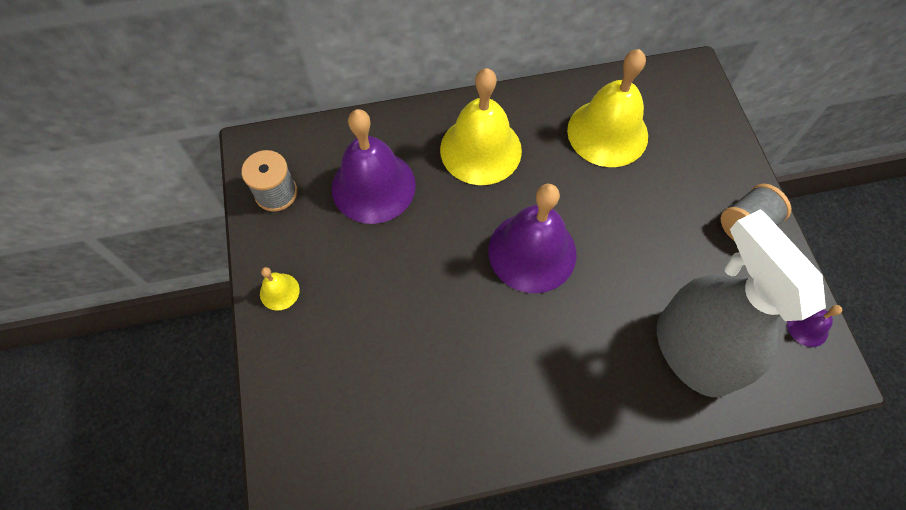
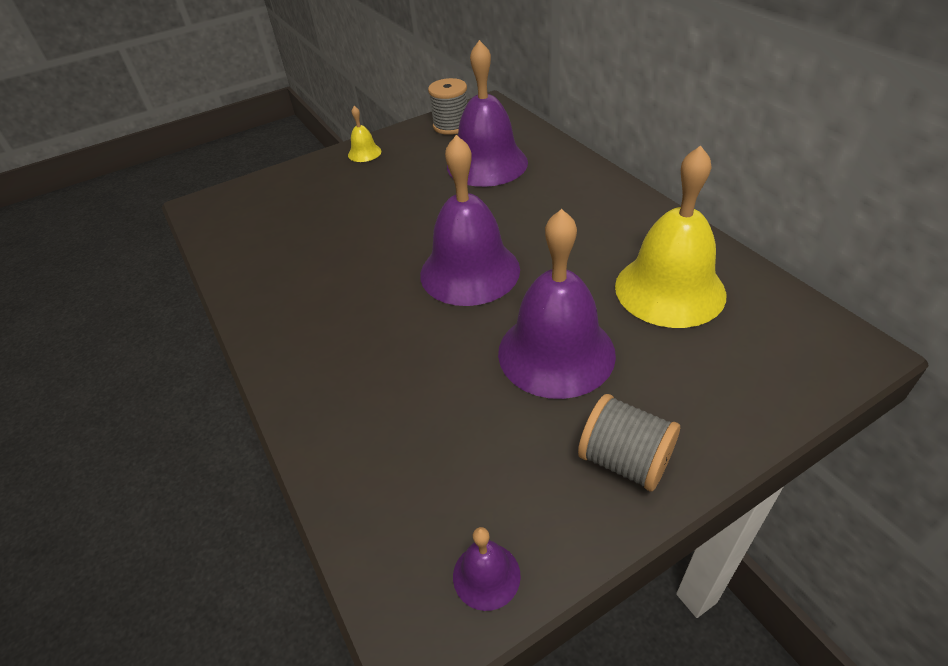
camera: 75 degrees right, 20 degrees down
(480, 149) = (571, 208): yellow bell -> none
(645, 226) = (556, 352): none -> purple bell
(693, 352) = (397, 435): grey spray bottle -> none

